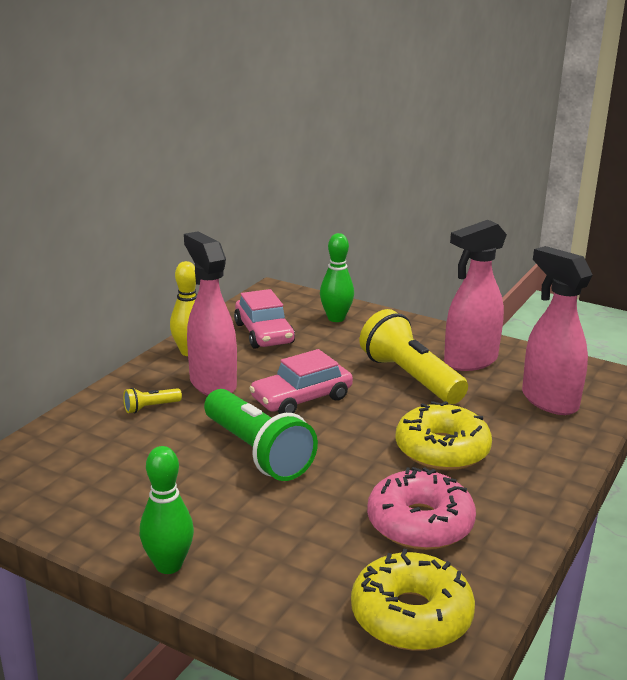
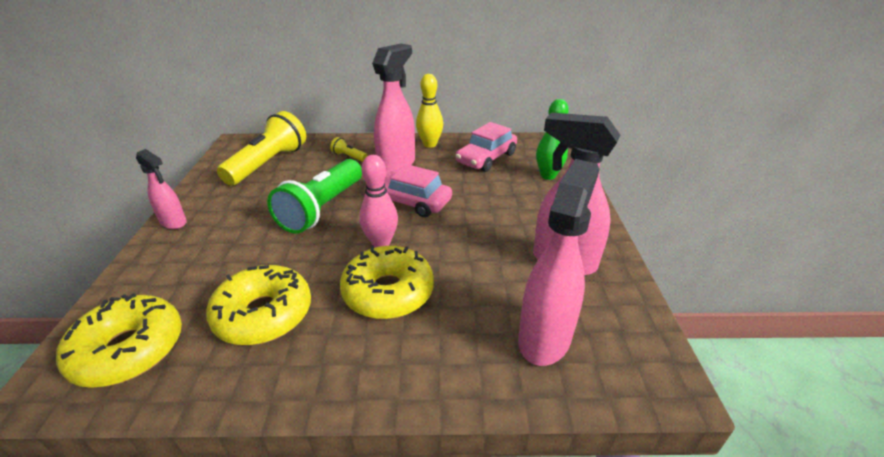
camera: 60 degrees right, 10 degrees up
(168, 565) = (174, 222): green bowling pin -> pink spray bottle
(361, 434) = (381, 243): none -> pink bowling pin
(410, 378) = (494, 238): yellow flashlight -> yellow flashlight (268, 164)
(420, 523) = (263, 314): pink donut -> yellow donut

